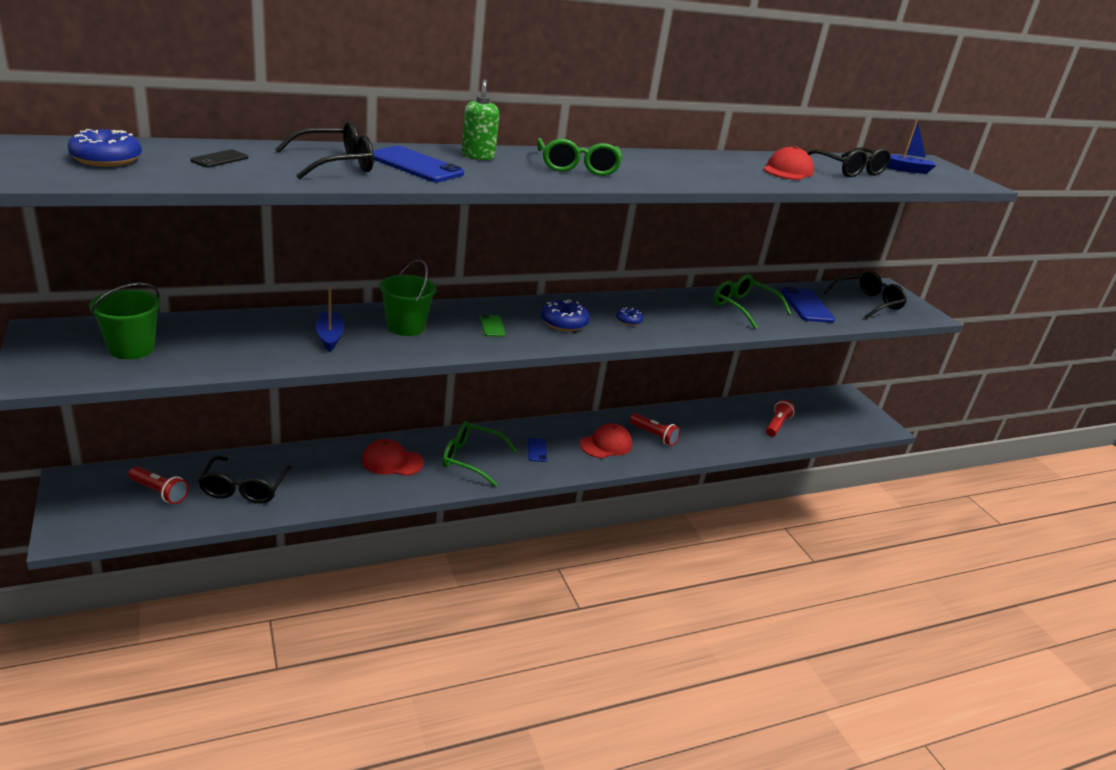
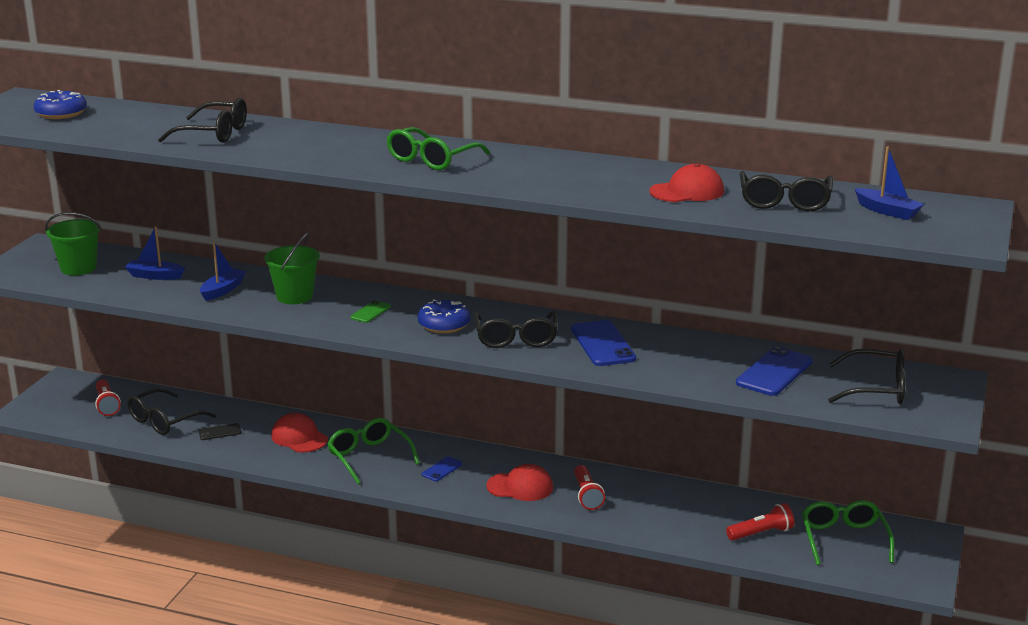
camera: 45 degrees right, 5 degrees down
(219, 159) = (135, 121): black phone -> black phone (220, 432)
(235, 338) = (155, 276): none -> blue boat
(415, 165) = (278, 141): blue phone -> blue phone (603, 344)
(478, 156) = (355, 139): green soap dispenser -> none
(628, 321) = (516, 338): blue donut -> black glasses
(744, 308) = (681, 356): green glasses -> green glasses (844, 540)

